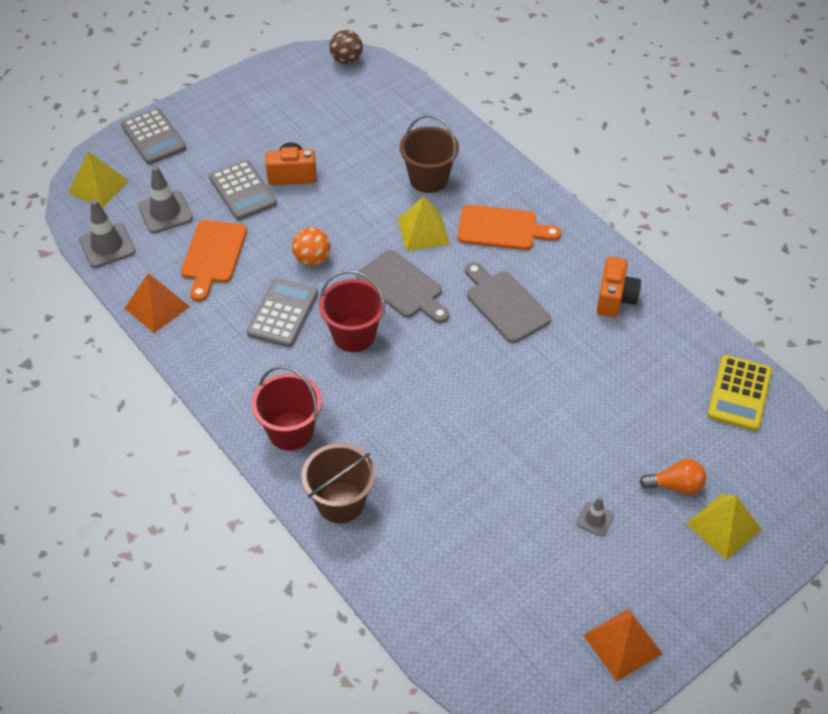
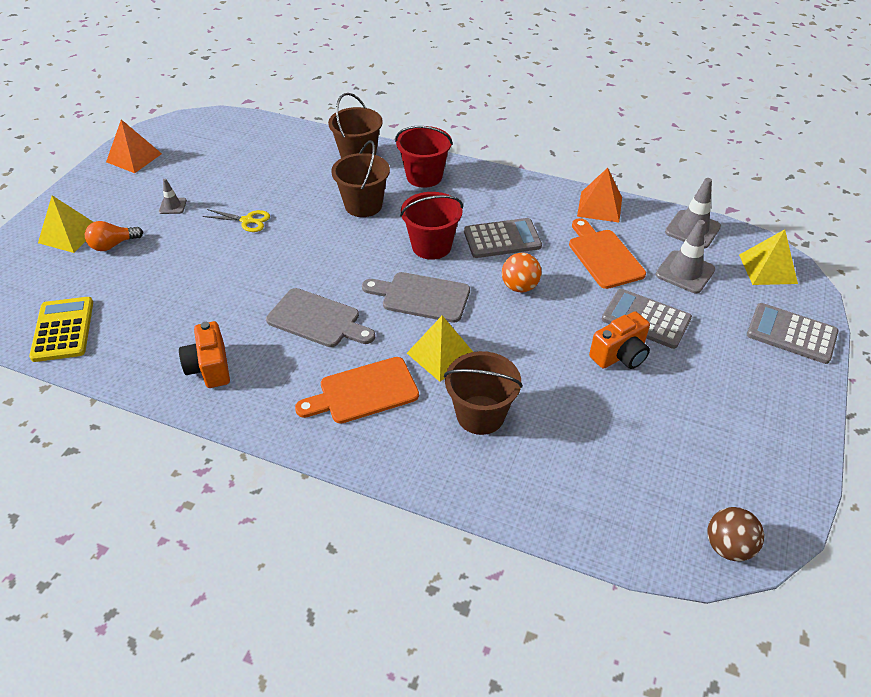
camera: 150 degrees right, 5 degrees down
(283, 313) = (502, 239): grey calculator -> grey calculator turned 90 degrees counterclockwise
(384, 419) = (363, 205): none -> brown bucket
(519, 455) = (247, 221): none -> yellow scissors

